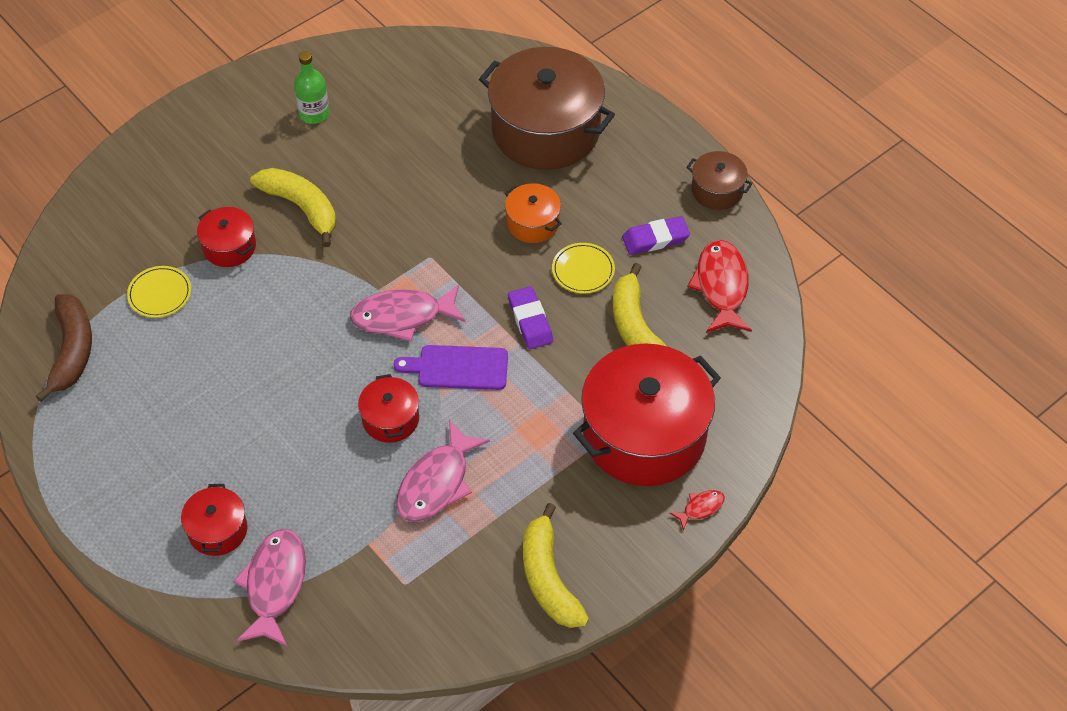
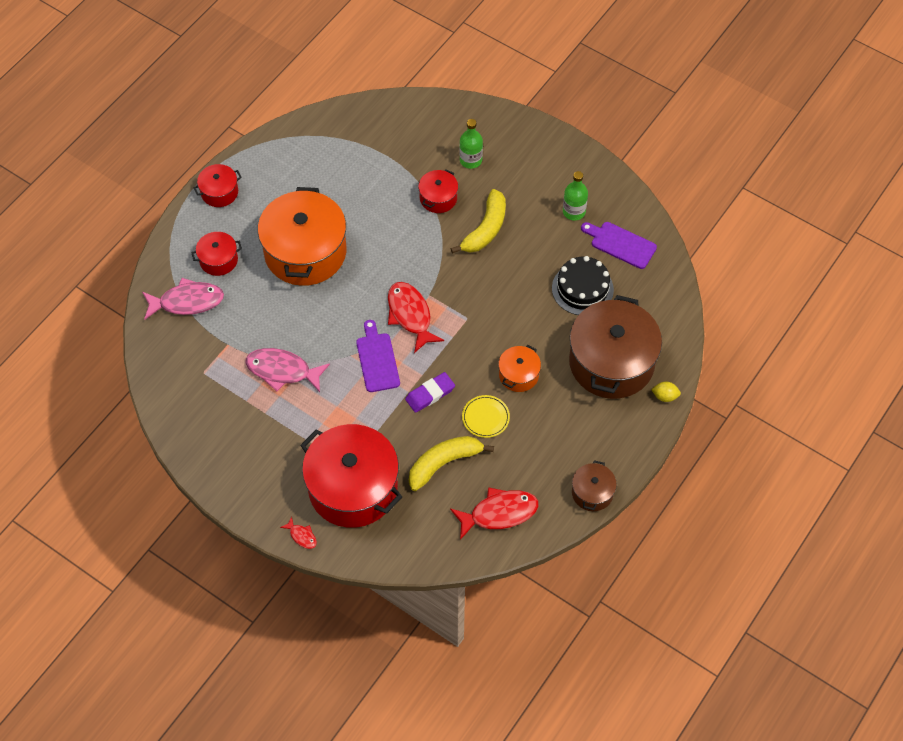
camera: 75 degrees right, 5 degrees up
(72, 351) = (329, 141): brown banana -> none
(159, 293) = (387, 172): yellow plate -> none
(185, 199) = (470, 160): none -> green bottle
(251, 417) = (305, 252): none -> orange pot
(381, 81) = (620, 244): none -> purple cutting board
(390, 419) = (325, 331): red pot -> red pot (219, 192)
(402, 317) = (410, 315): pink fish -> red fish
(431, 132) = (582, 289): none -> black cake
(549, 578) = (226, 454): yellow banana -> none
(608, 93) = (665, 396): none -> yellow lemon
(655, 238) = (530, 459): purple eraser -> none

